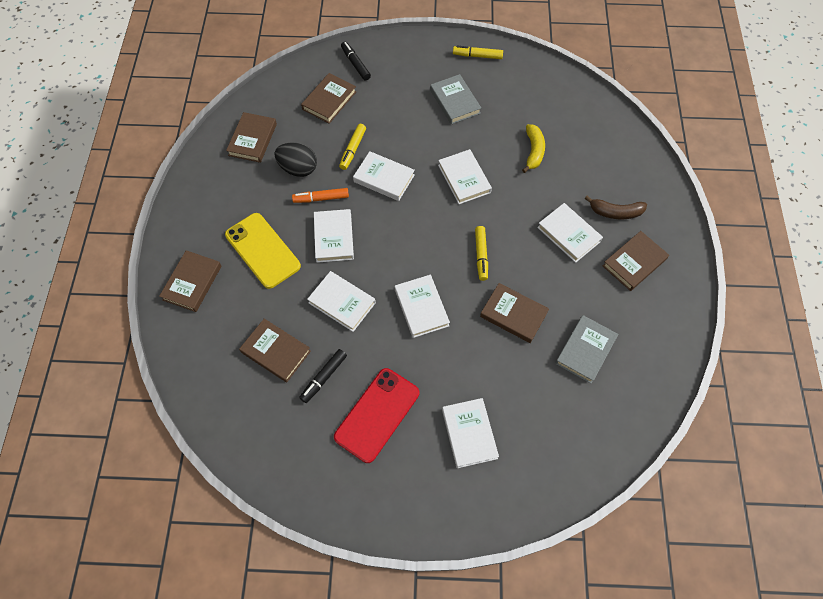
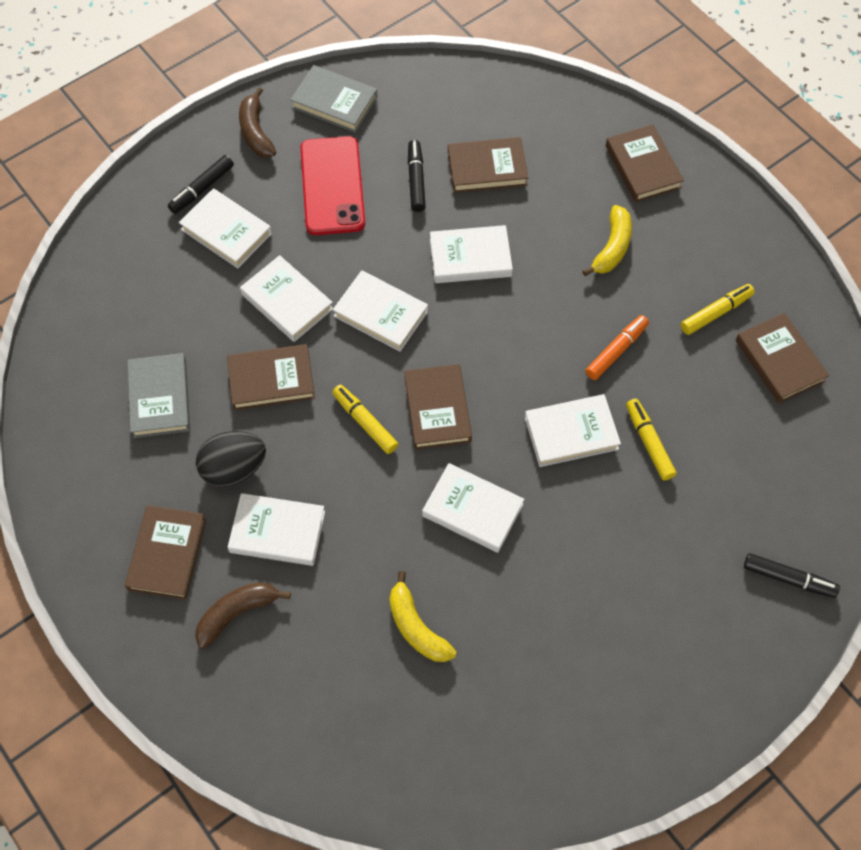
camera: 140 degrees right, 0 degrees up
(262, 250) = (612, 247): yellow phone -> yellow banana
(298, 169) = (683, 366): black egg -> black egg (234, 468)
(329, 100) = (755, 490): brown book -> brown book (437, 409)
(334, 238) = (552, 317): white book -> white book (287, 301)
(391, 501) = (256, 132): none -> brown banana
(455, 102) = (593, 626): grey book -> grey book (334, 102)
(461, 481) = (202, 189): none -> black marker
(477, 56) = (638, 743): yellow marker -> yellow marker (716, 313)

